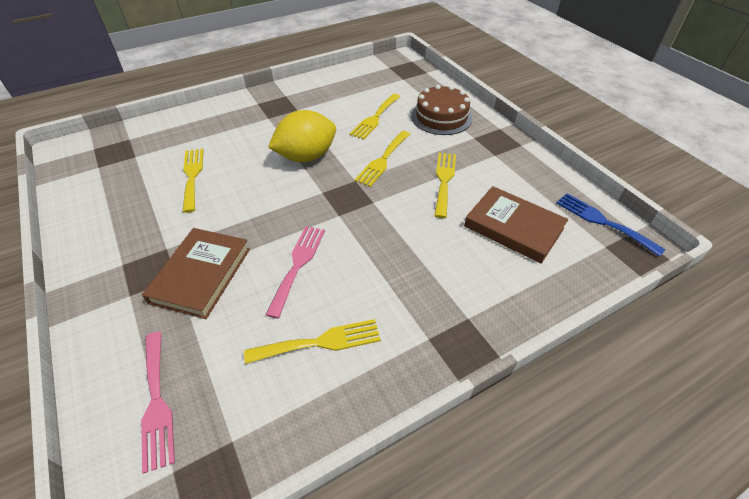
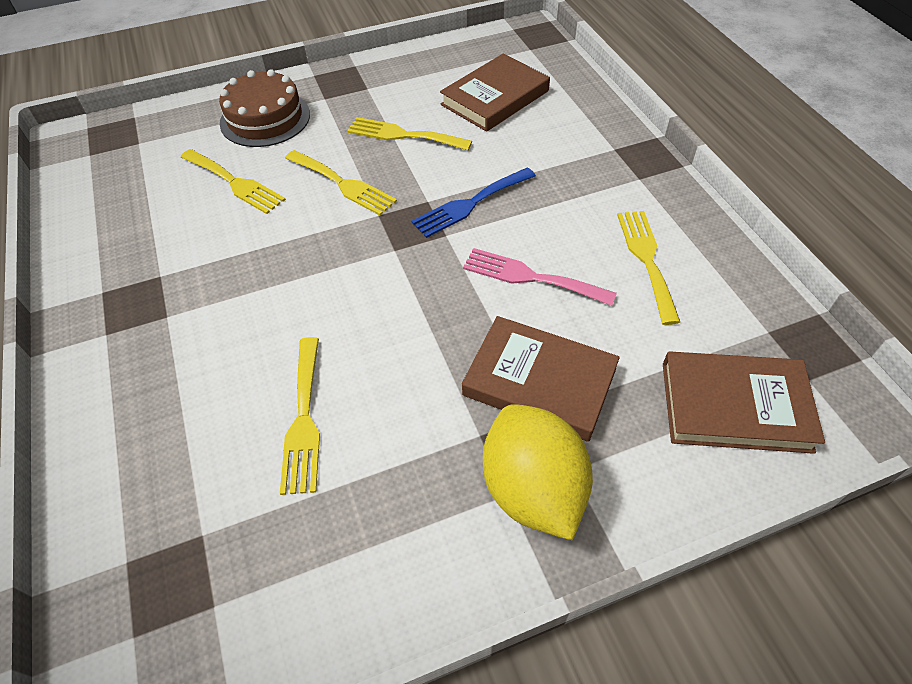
camera: 80 degrees left, 5 degrees up
(156, 402) = (735, 406): pink fork -> brown book
(192, 176) = (304, 420): yellow fork -> yellow fork turned 90 degrees counterclockwise
(306, 156) = (304, 265): yellow lemon -> yellow lemon (532, 489)
(603, 222) = (497, 42): blue fork -> blue fork (470, 204)

